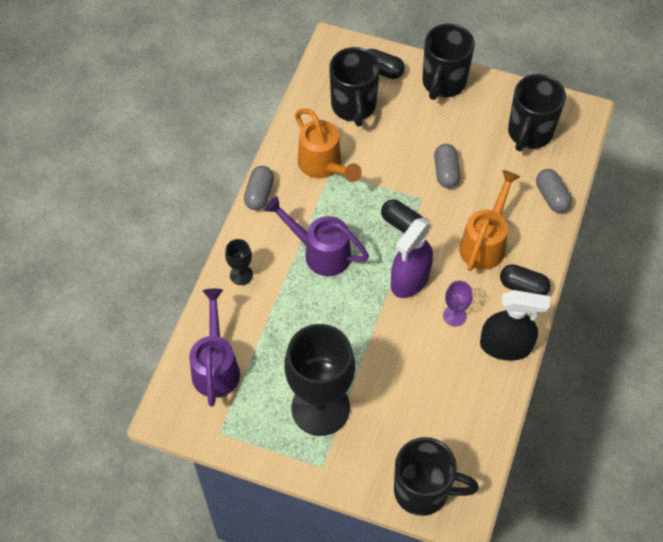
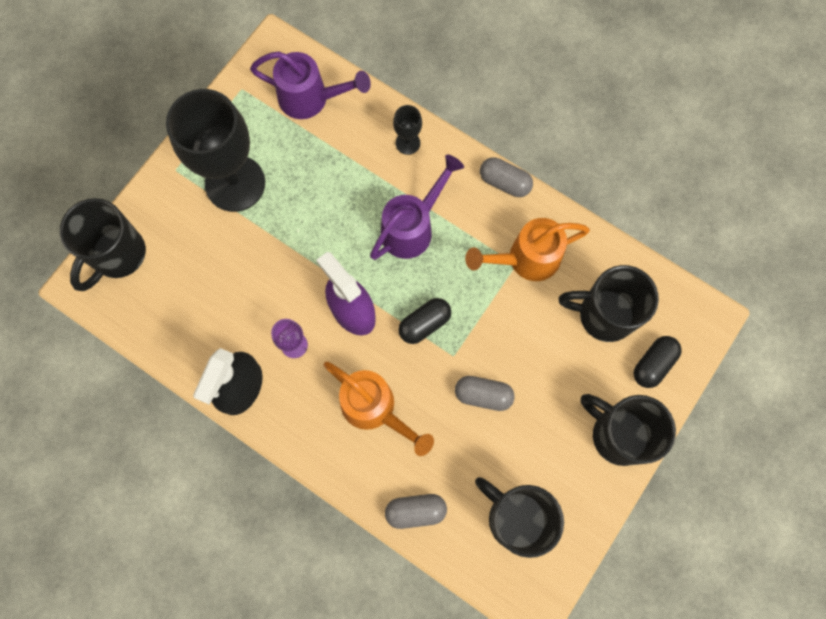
camera: 105 degrees right, 15 degrees up
(523, 287) = (306, 432): black capsule -> none

